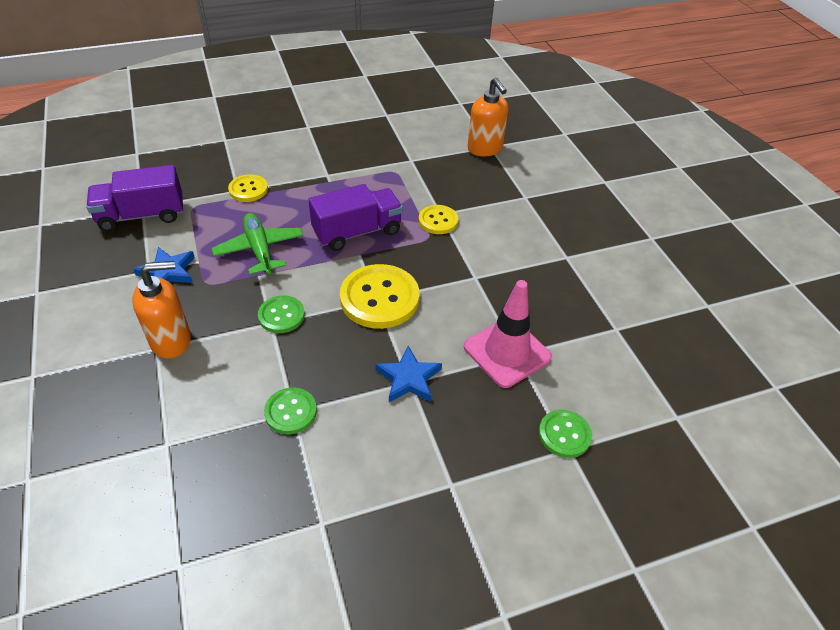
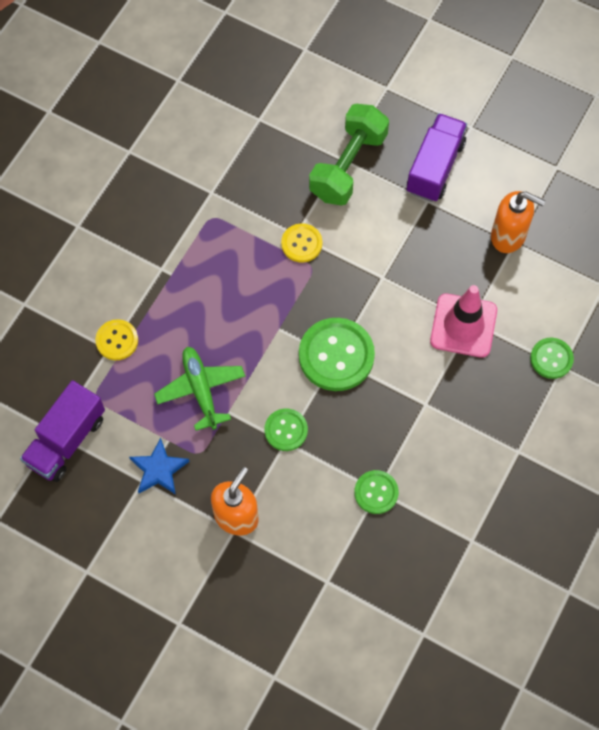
camera: 40 degrees left, 20 degrees up
(259, 250) = (201, 390): green plane -> green plane turned 45 degrees clockwise
(357, 232) = (253, 309): purple truck -> purple truck (435, 167)
(379, 298) = (336, 355): yellow button -> green button
(409, 378) = (422, 402): blue star -> none
(485, 149) = (257, 126): orange soap dispenser -> orange soap dispenser (508, 236)
(525, 203) = (348, 166): none -> green dumbbell

